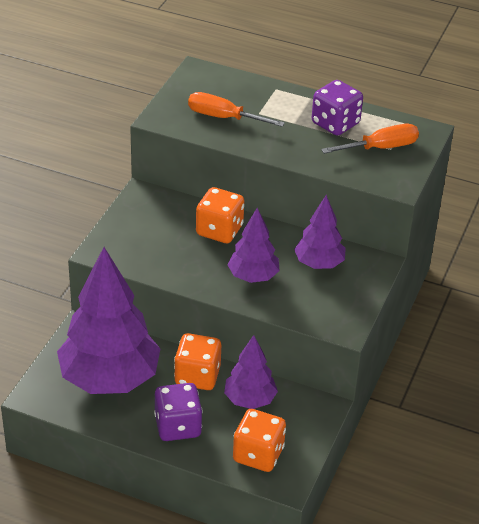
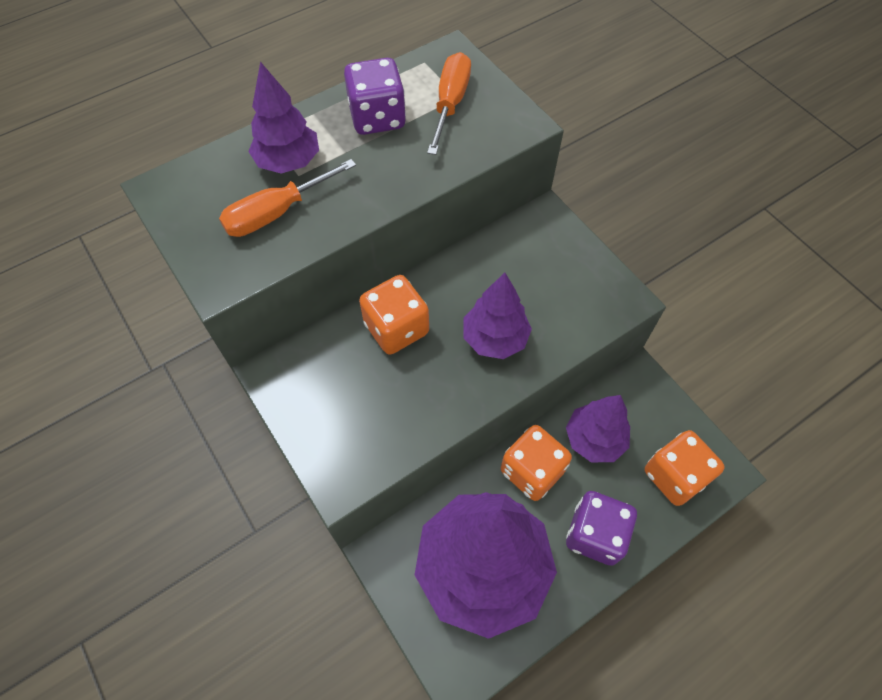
camera: 55 degrees left, 20 degrees up
(319, 264) = (514, 266): purple tree -> purple tree (288, 162)

